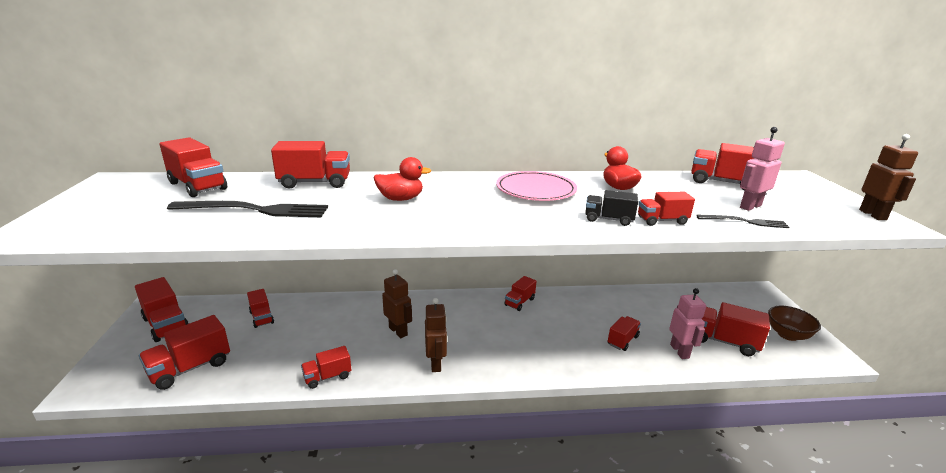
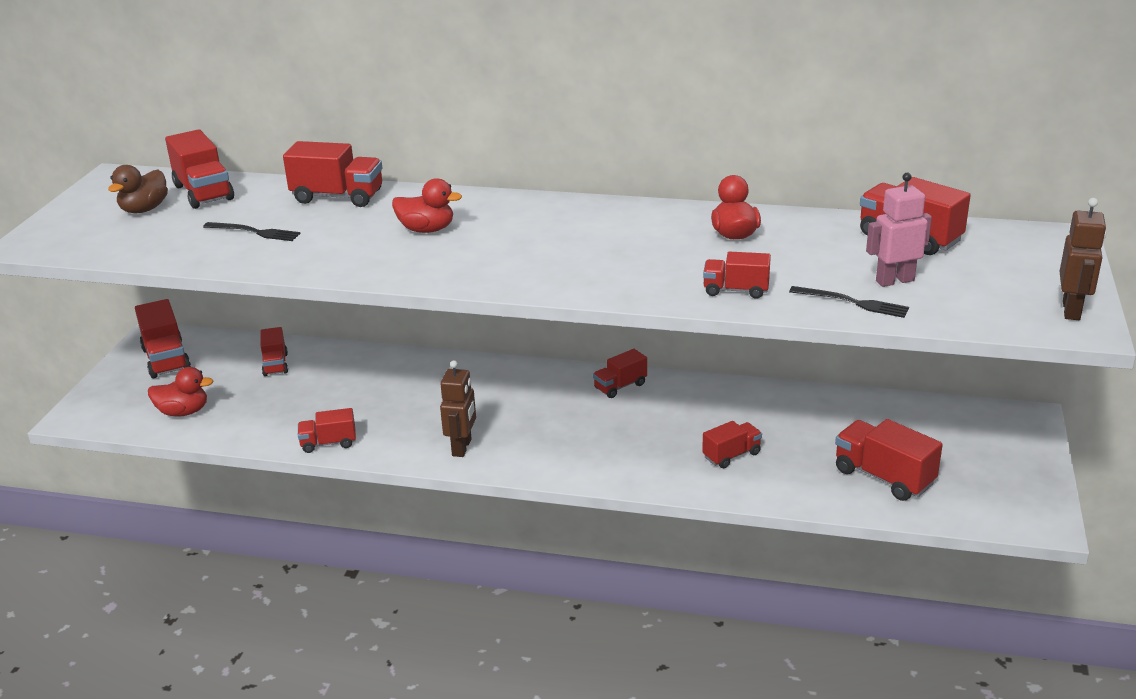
camera: 20 degrees right, 5 degrees up
(145, 200) = (144, 209): none -> brown duck
(190, 368) = (183, 412): red truck -> red duck
(255, 210) = (254, 232): black fork -> black fork, size x0.57
(398, 331) = (434, 403): brown robot -> none
(535, 190) = (611, 230): pink plate -> none
(608, 219) = (665, 282): black truck -> none
(679, 351) = (804, 480): pink robot -> none
(787, 335) = (998, 483): brown bowl -> none

